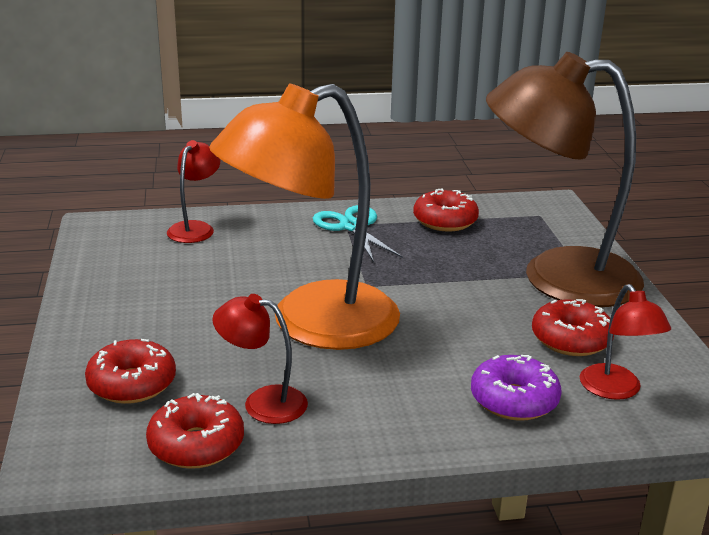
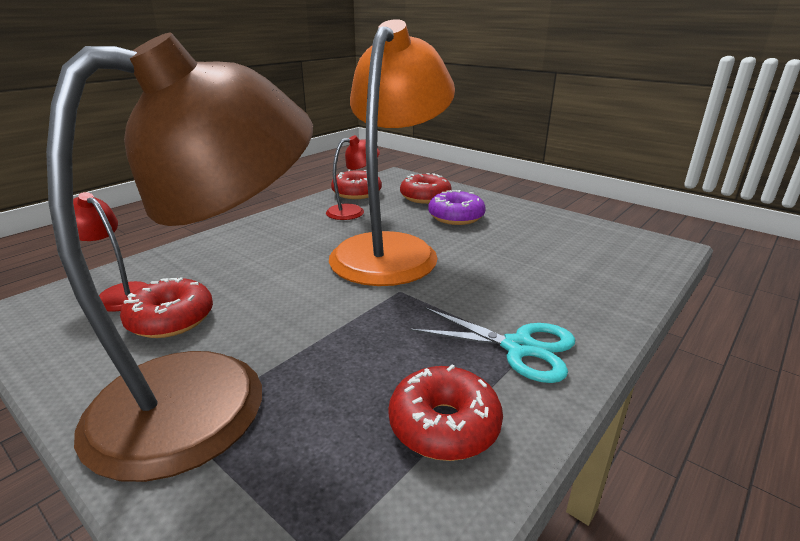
camera: 140 degrees right, 0 degrees up
(195, 228) = (614, 275): red lamp -> none
(514, 400) = (203, 260): purple donut -> purple donut (456, 217)

